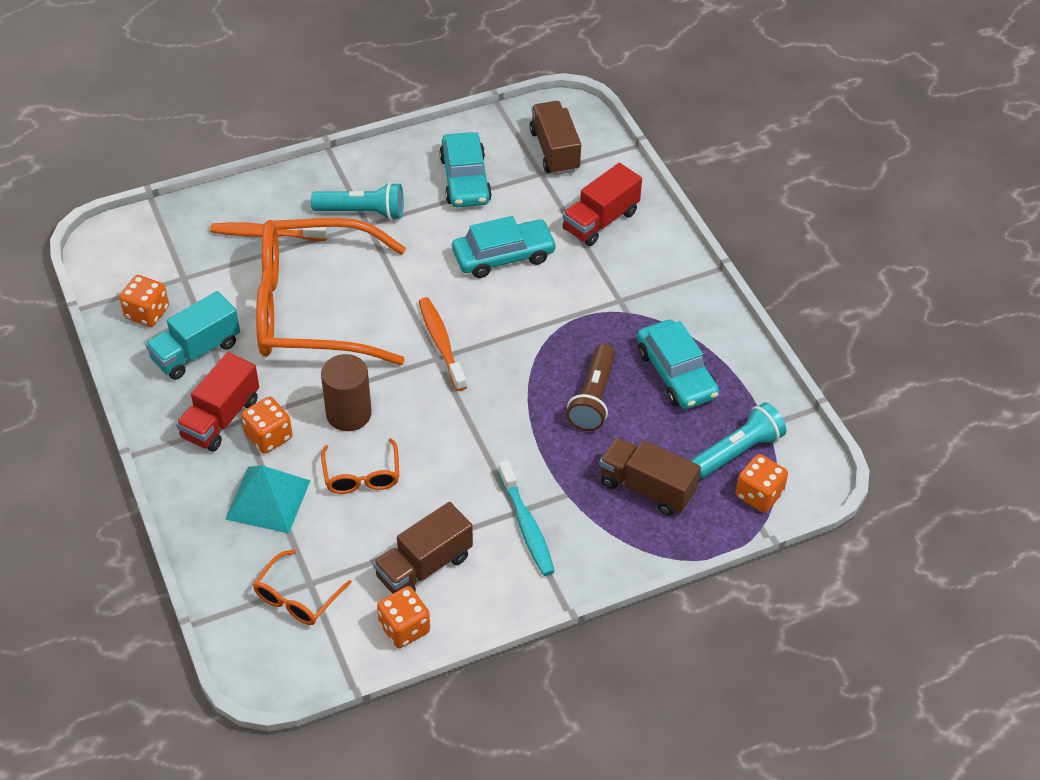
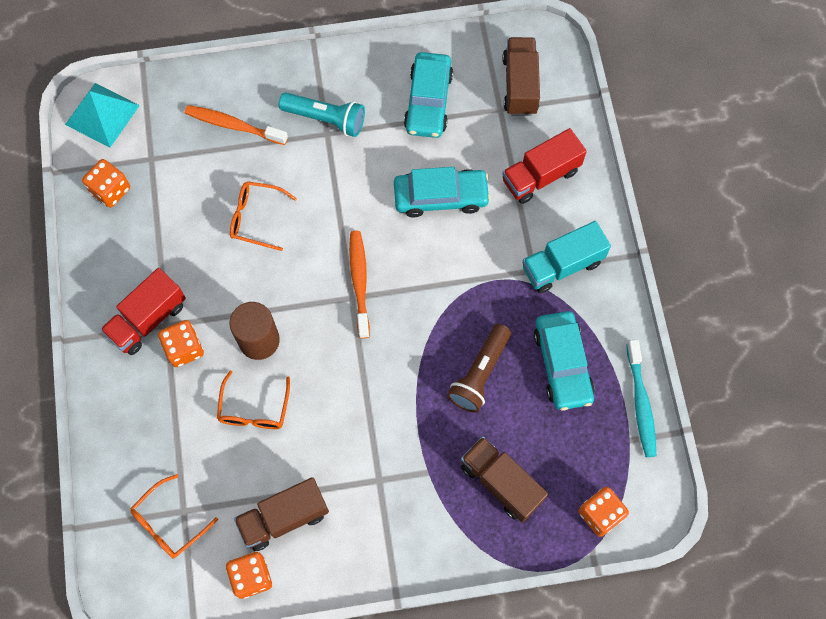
camera: 15 degrees right, 20 degrees up
(196, 351) = (143, 242): turquoise truck -> turquoise truck (562, 265)
(268, 499) = (168, 415): turquoise pyramid -> turquoise pyramid (102, 115)
(314, 308) = (257, 218): orange glasses -> orange glasses, size x0.41
(526, 526) = (384, 497): turquoise toothbrush -> turquoise toothbrush (640, 403)
(737, 451) = (594, 463): turquoise flashlight -> none

